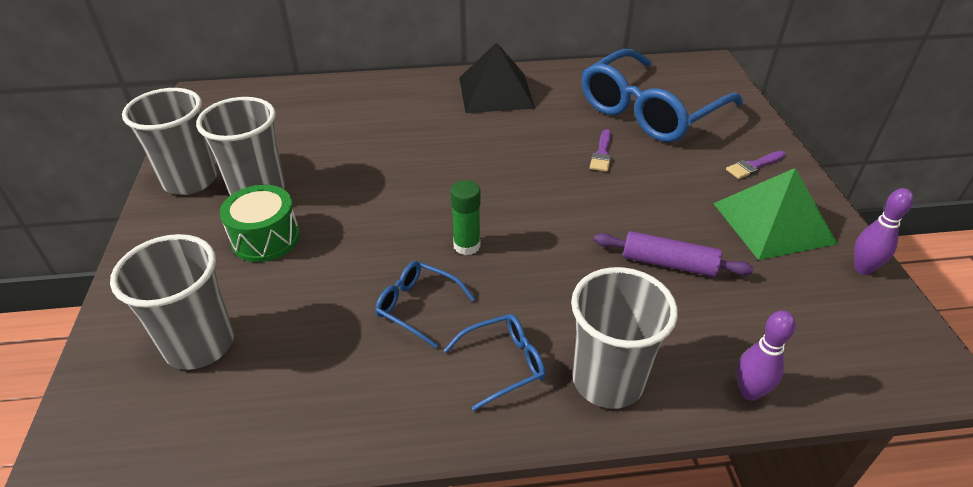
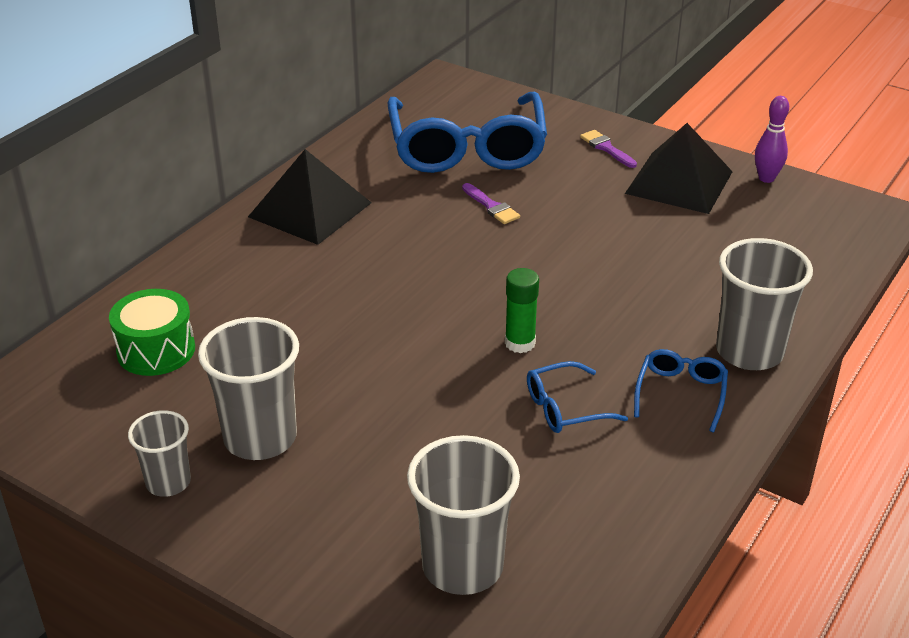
camera: 50 degrees left, 5 degrees down
(190, 180) = (168, 482): grey cup -> grey cup, size x0.59
(265, 238) = (351, 463): green drum -> green drum (156, 350)
(668, 263) = (665, 254): purple rolling pin -> none
(749, 392) = (821, 296): purple bowling pin -> none
(753, 166) = (606, 148): purple brush -> purple brush turned 135 degrees clockwise
(773, 223) = (679, 182): green pyramid -> black pyramid

